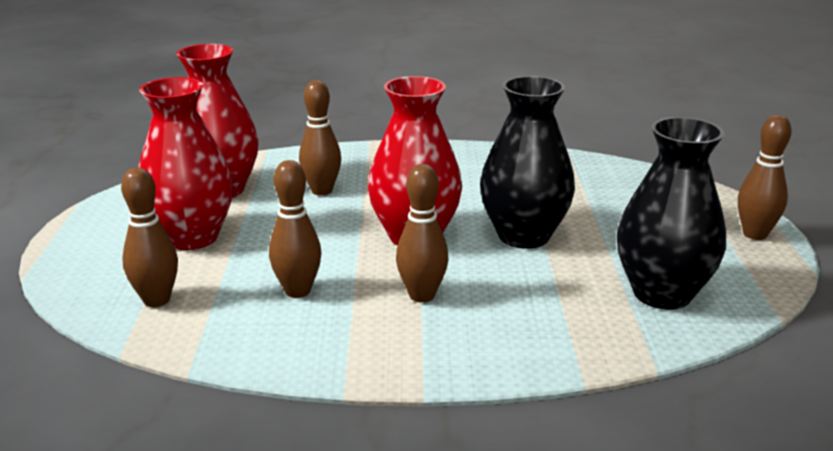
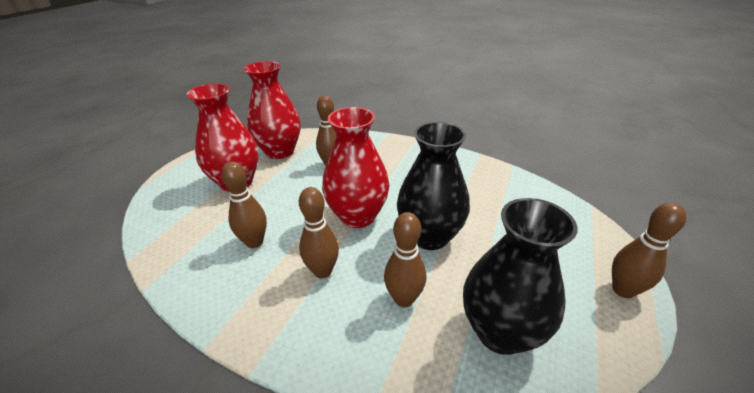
camera: 25 degrees right, 10 degrees up
(156, 300) = (179, 225): brown bowling pin -> brown bowling pin (404, 299)

